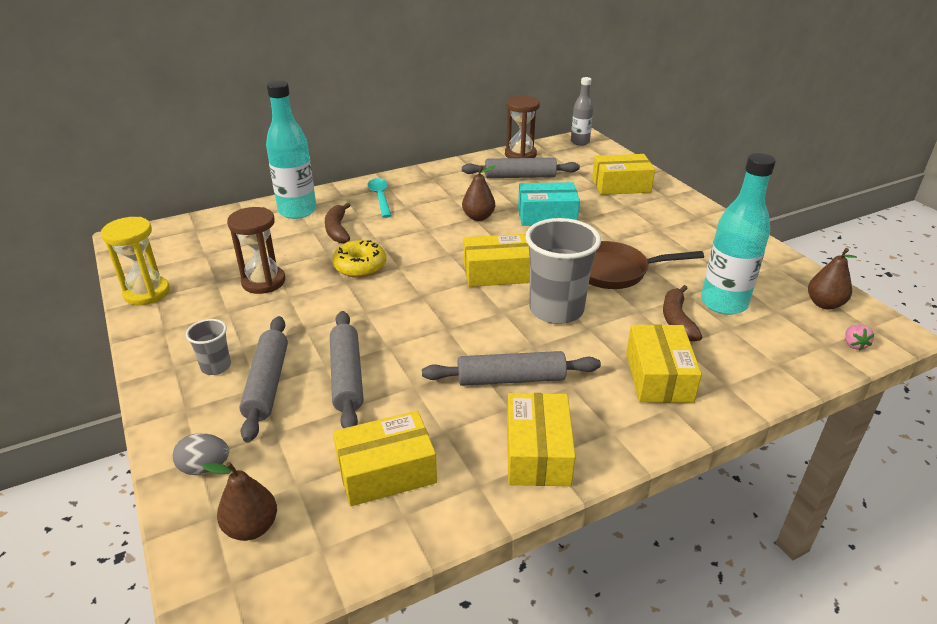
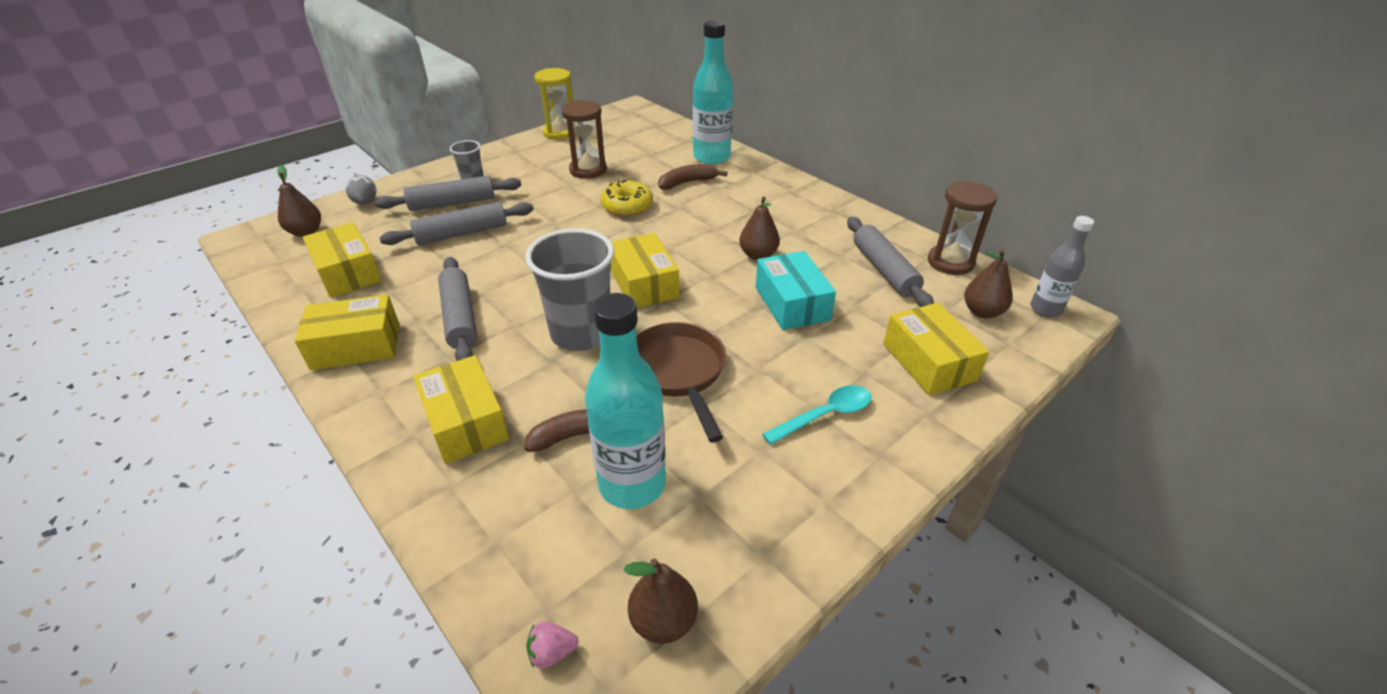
camera: 75 degrees right, 5 degrees up
(380, 197) = (764, 191): turquoise spoon -> turquoise spoon (825, 415)
(577, 159) = (982, 312): none -> brown pear
(658, 376) = (466, 422): yellow box -> yellow box turned 75 degrees clockwise

